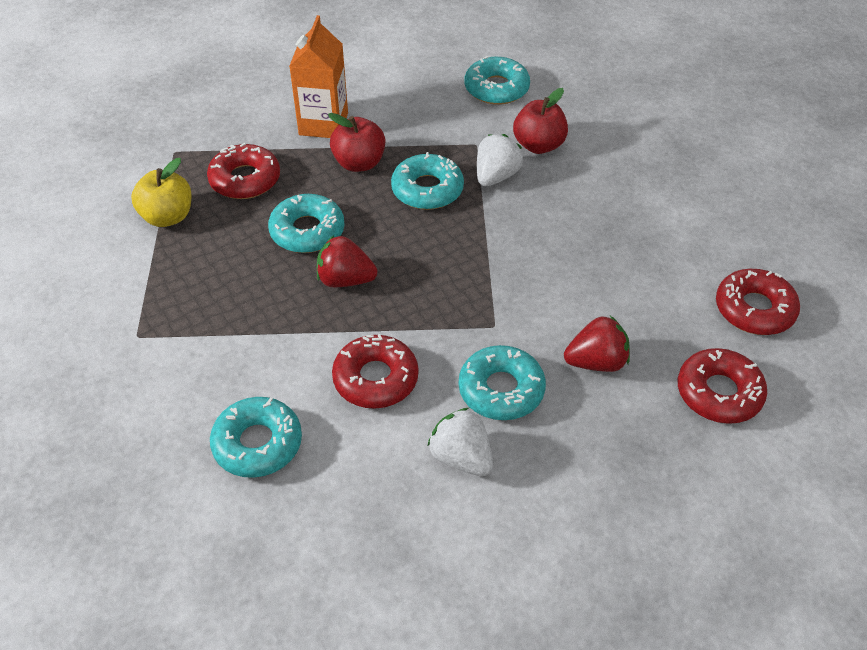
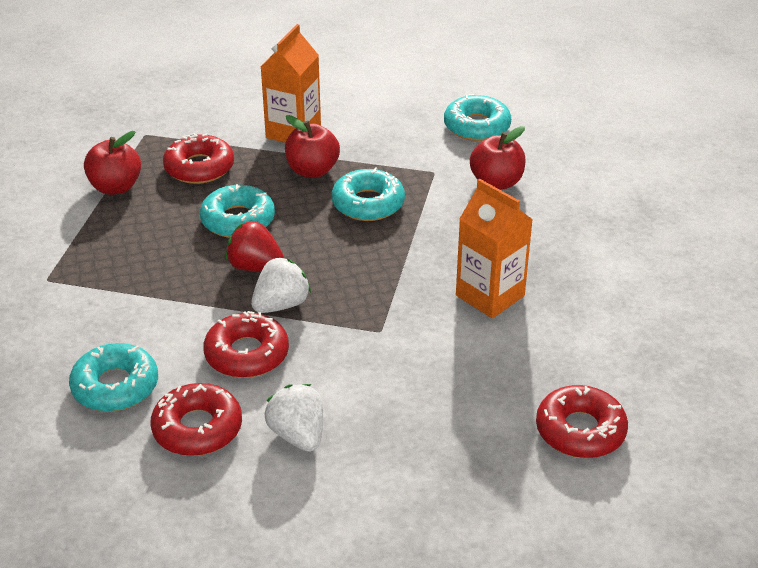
camera: 15 degrees right, 10 degrees down
(167, 217) = (115, 187): yellow apple -> red apple
(496, 176) = (441, 203): white strawberry -> white strawberry (281, 305)
(501, 390) = (362, 386): turquoise donut -> none
(581, 267) = (490, 296): none -> orange carton
(596, 362) = (467, 380): red strawberry -> none
(754, 309) = (653, 364): red donut -> red donut (197, 428)

